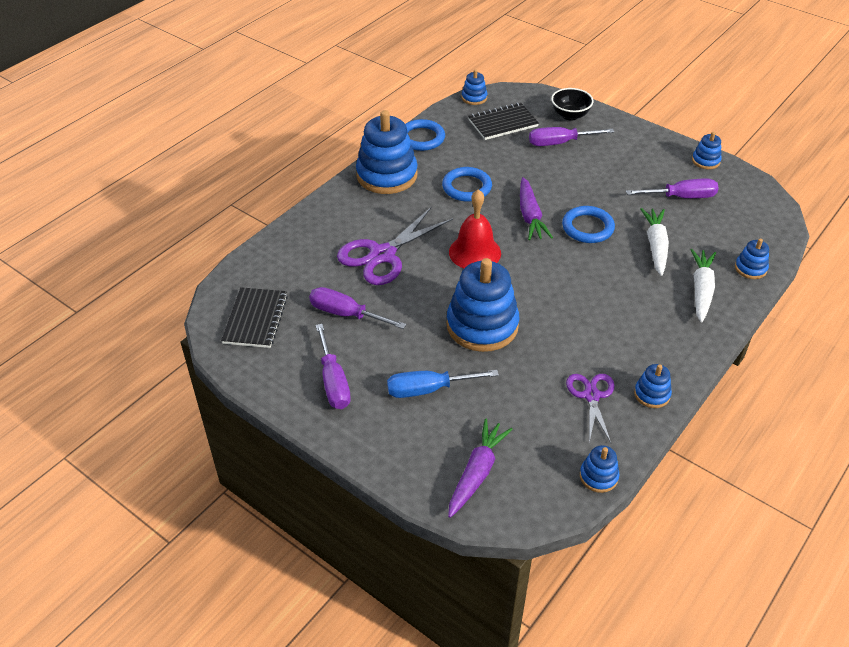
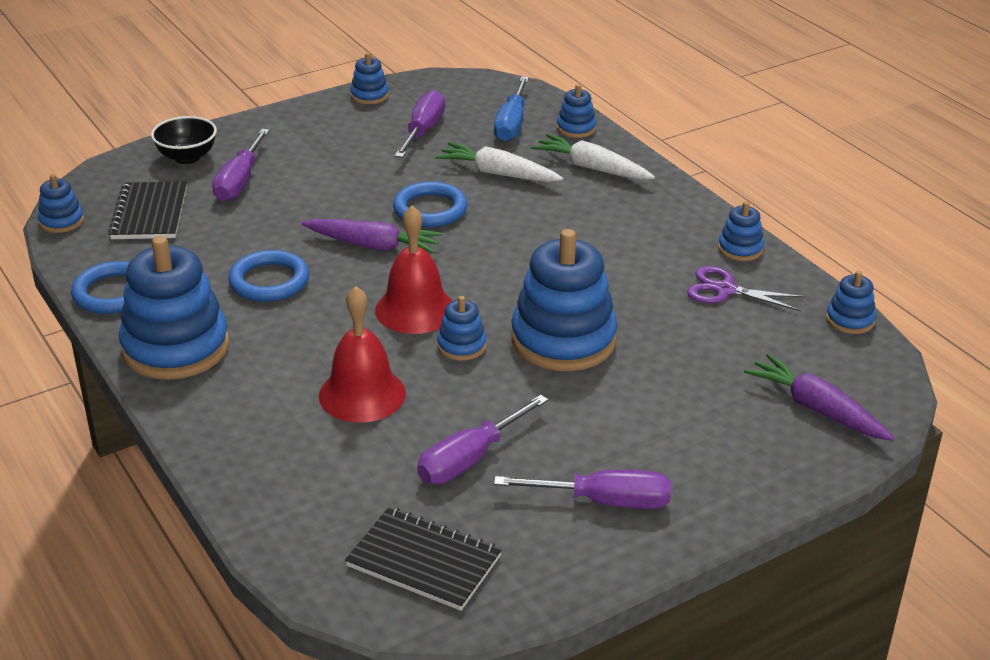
camera: 70 degrees left, 10 degrees down
(382, 255) = (362, 394): purple scissors -> red bell
(428, 389) = (659, 414): blue screwdriver -> blue screwdriver (511, 124)
(450, 282) = (461, 346): none -> blue stacking toy

